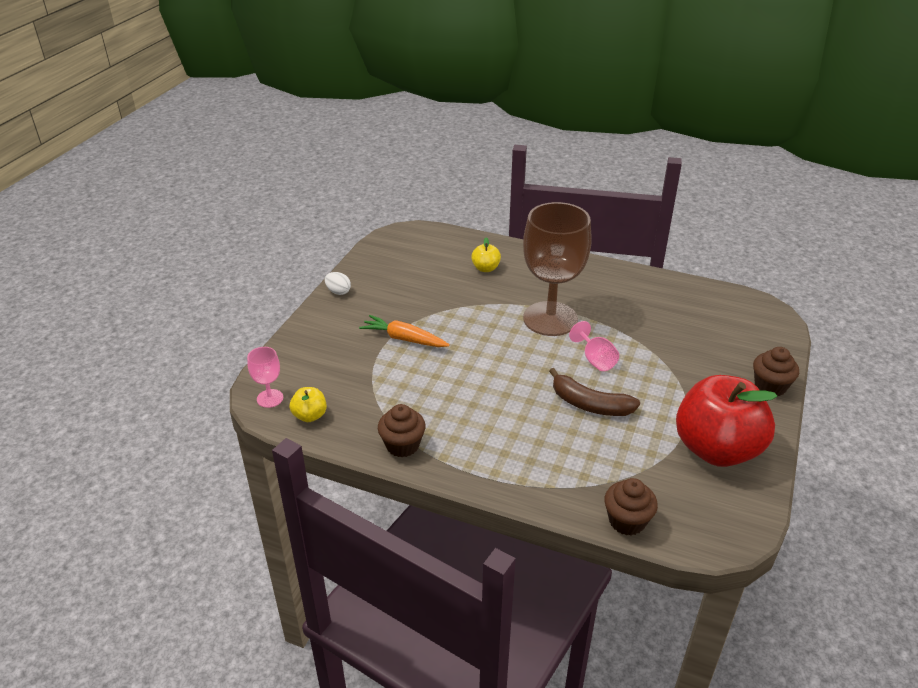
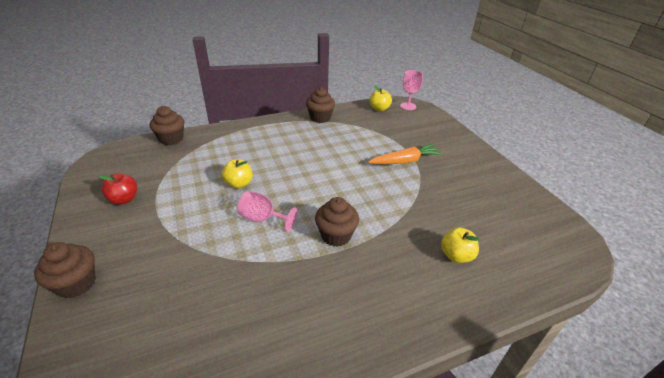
camera: 135 degrees right, 0 degrees up
(338, 292) = (496, 167): white egg -> none
(550, 319) = (336, 235): brown goblet -> brown cupcake
(589, 404) = (239, 184): brown banana -> yellow apple
(716, 449) = (124, 199): red apple -> red apple, size x0.41

